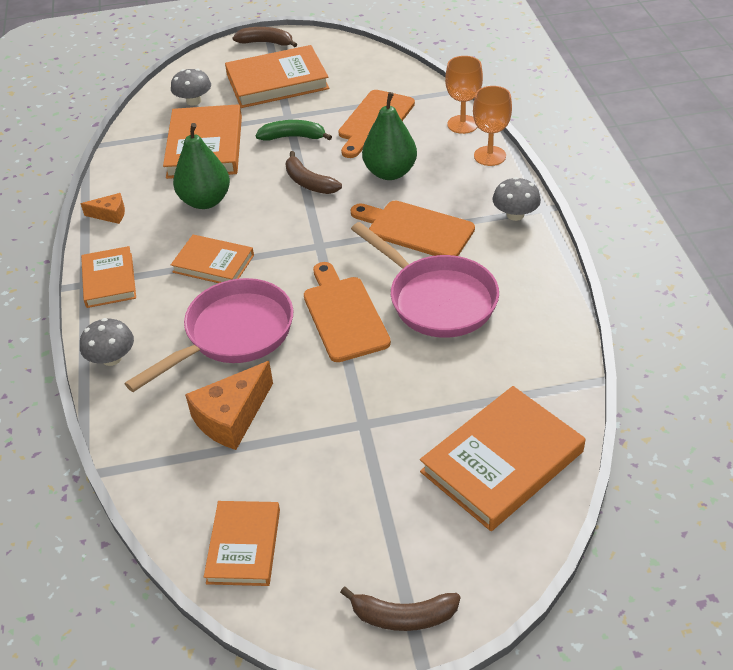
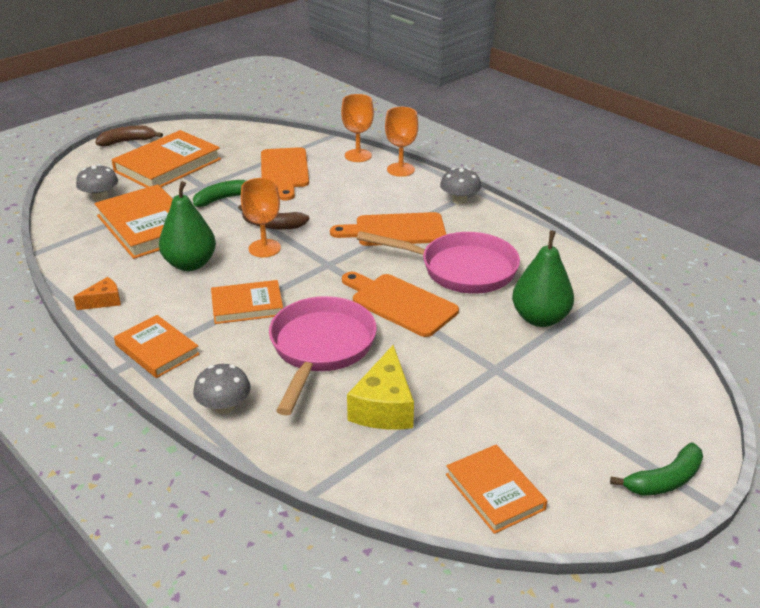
camera: 35 degrees left, 10 degrees down
(232, 417) = (384, 407): orange cheese -> yellow cheese
(280, 206) = (264, 248): none -> orange goblet
(390, 172) = (334, 200): green pear -> green pear (540, 318)
(403, 616) = (664, 480): brown banana -> green banana
(502, 462) = (620, 352): orange book -> none

